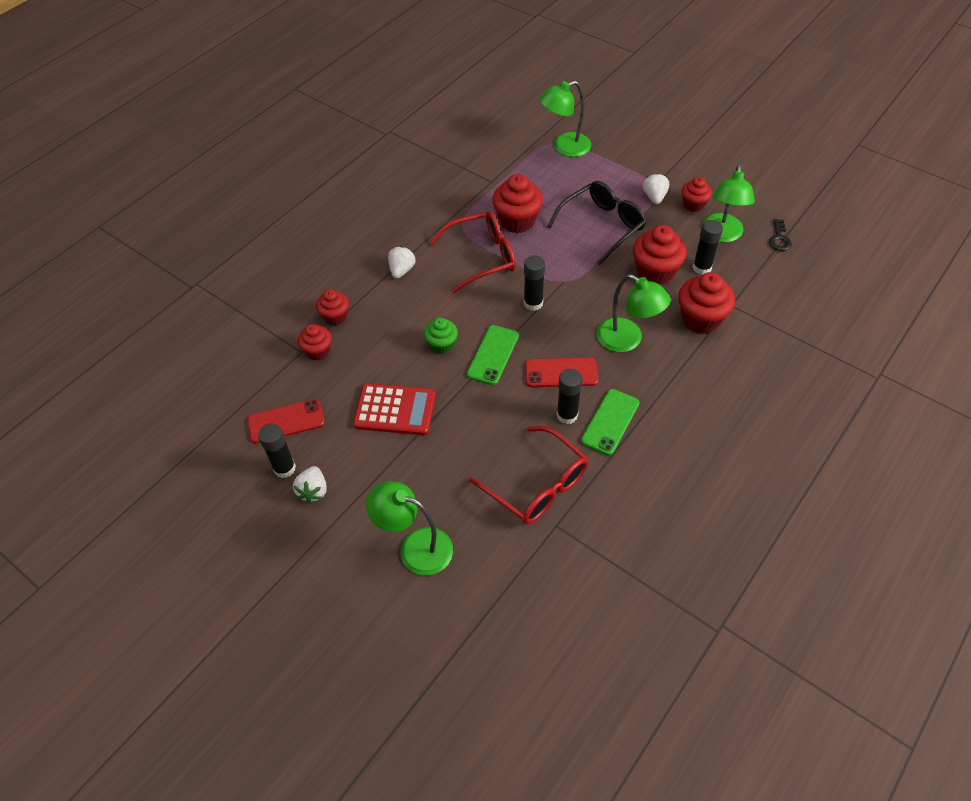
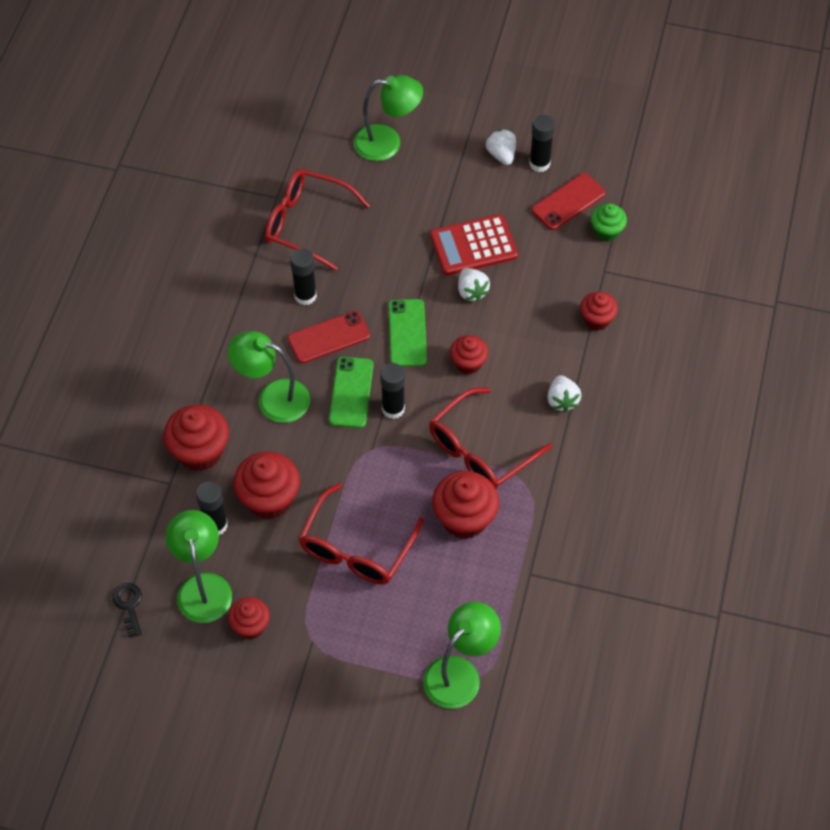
camera: 155 degrees right, 5 degrees up
(318, 351) = (587, 277): red cupcake -> red cupcake (468, 363)
(442, 345) = (466, 326): green cupcake -> green cupcake (606, 231)
(602, 226) = (356, 548): black glasses -> red glasses
(610, 422) = (261, 303): green phone -> green phone (351, 392)
(654, 197) = (305, 621): white strawberry -> white strawberry (472, 291)

